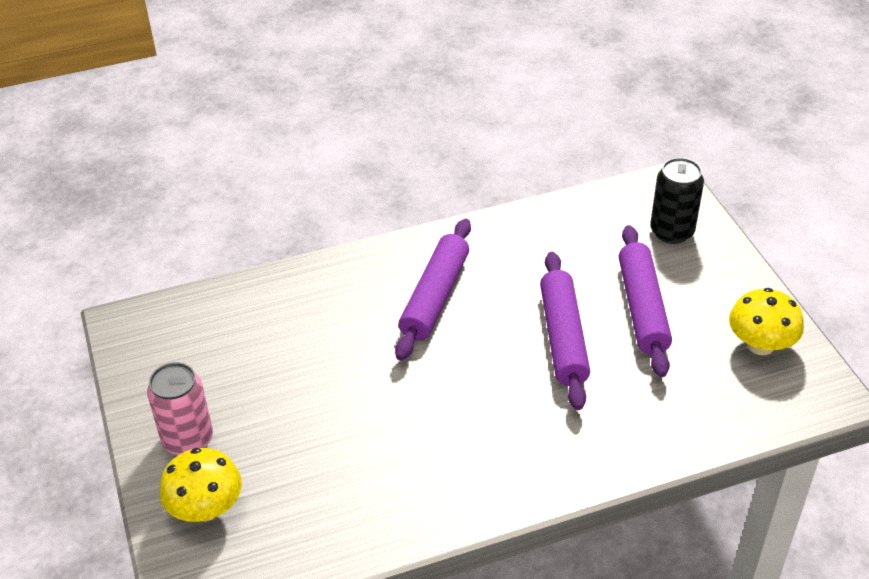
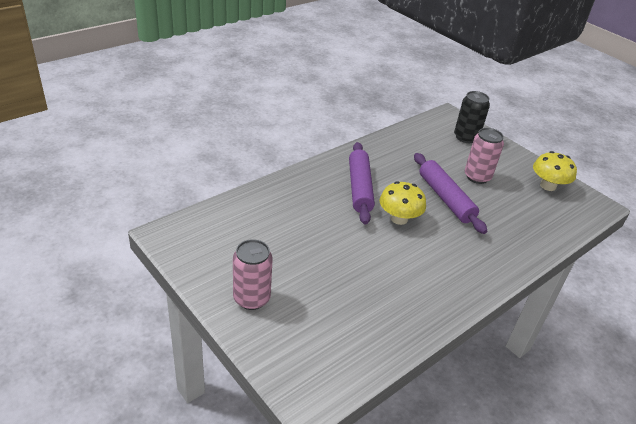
camera: 25 degrees left, 5 degrees down
(206, 508) = (289, 339): yellow mushroom -> yellow mushroom (399, 218)
(643, 308) = (477, 177): purple rolling pin -> pink can

